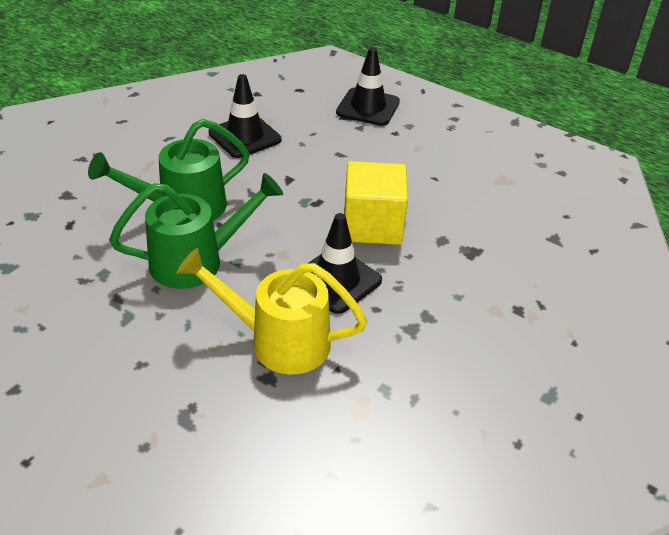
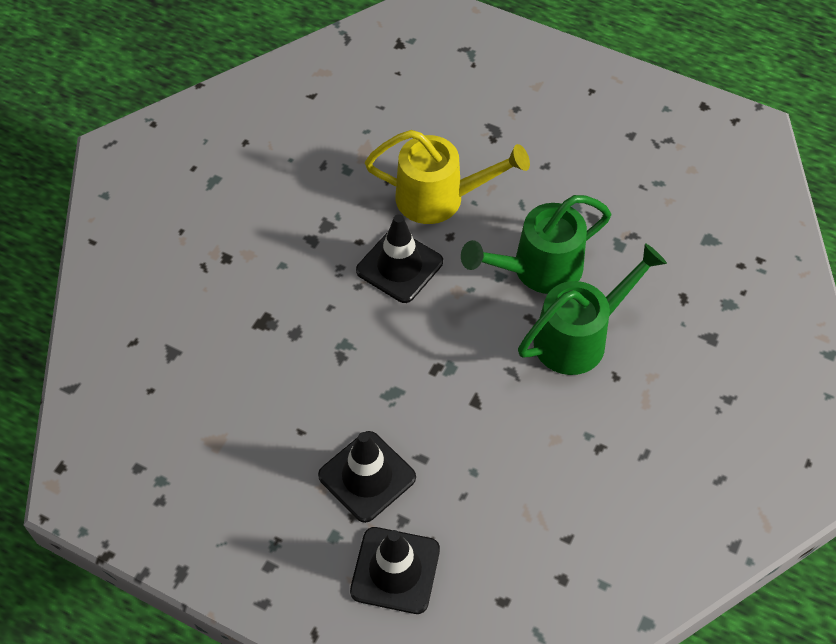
camera: 175 degrees right, 15 degrees up
(245, 136) = (549, 472): black traffic cone -> black traffic cone (367, 476)
(372, 225) = (370, 342): yellow cube -> none

